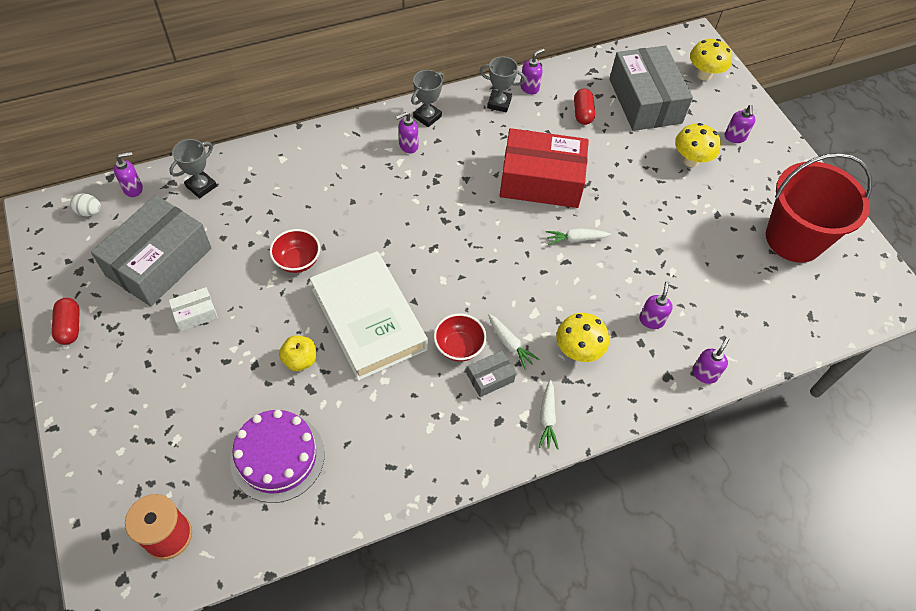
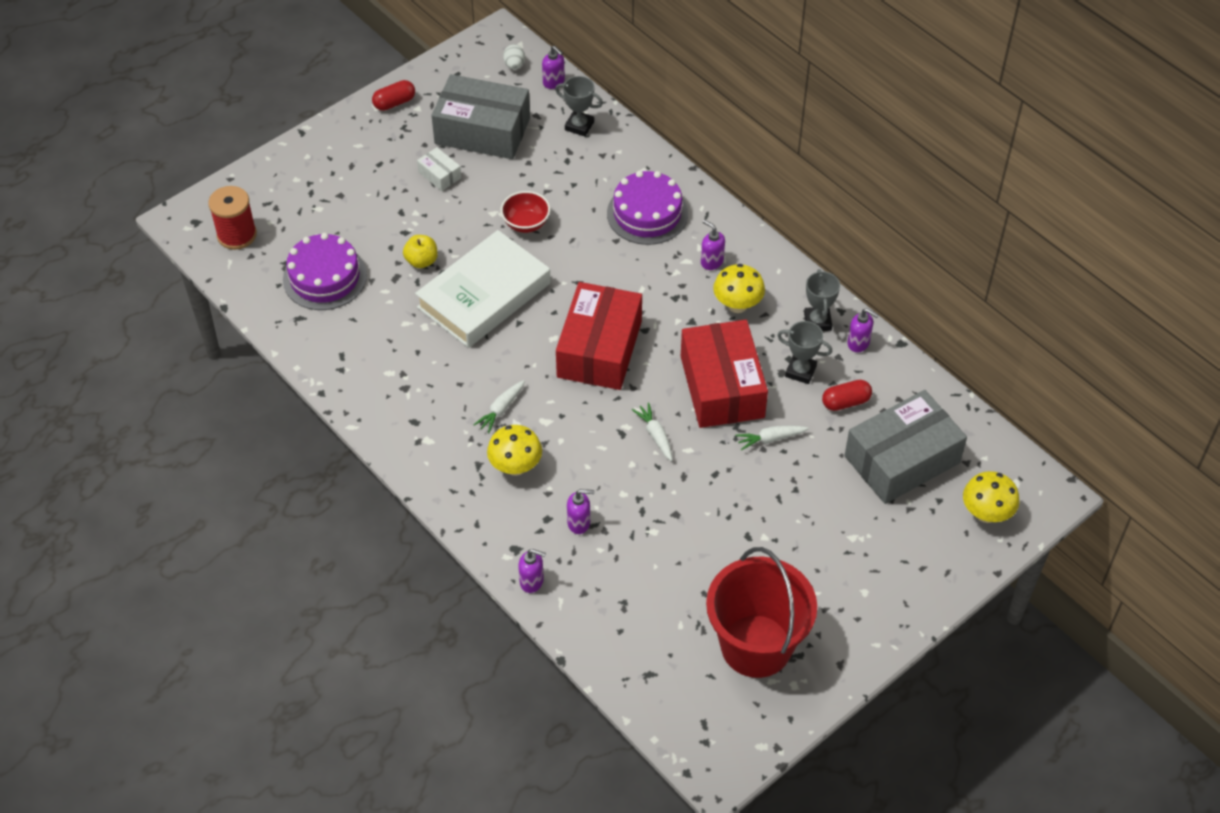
camera: 75 degrees right, 5 degrees down
(333, 171) = (647, 214): none -> purple cake
(427, 117) = (762, 265): grey trophy -> grey trophy (800, 371)
(459, 347) = (482, 371): red bowl -> none
(469, 250) = (599, 349): none -> red box
(490, 378) = (457, 404): grey box -> none
(547, 418) = (431, 458): white carrot -> white carrot (770, 439)
(690, 160) = (827, 522): yellow mushroom -> yellow mushroom (737, 305)
(734, 137) = (891, 563): purple soap dispenser -> none

